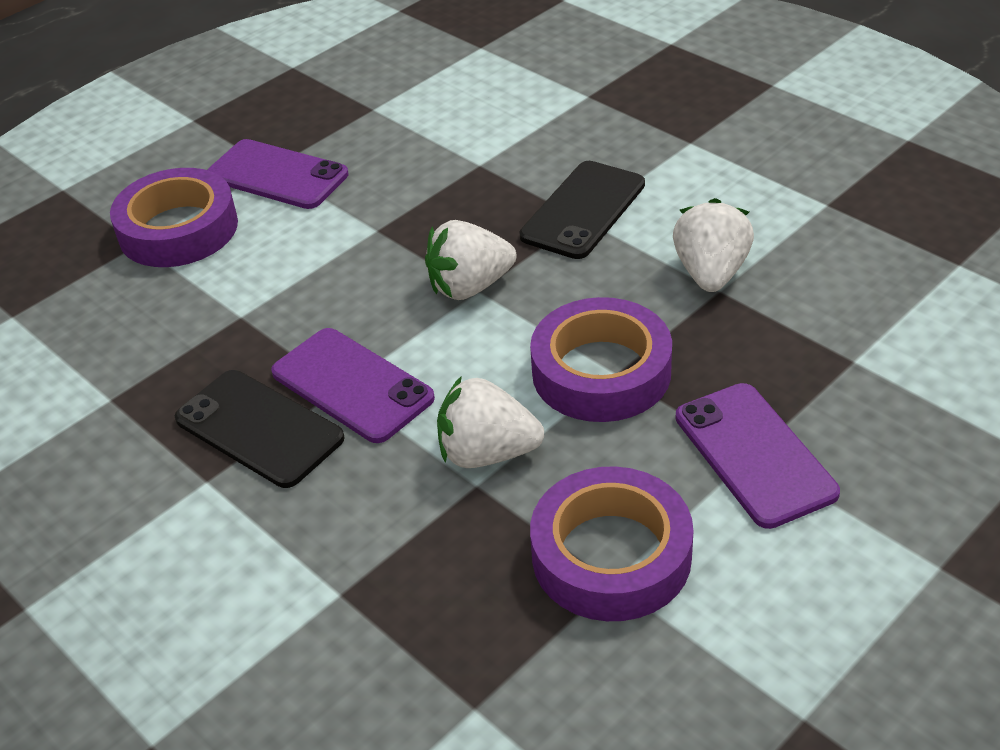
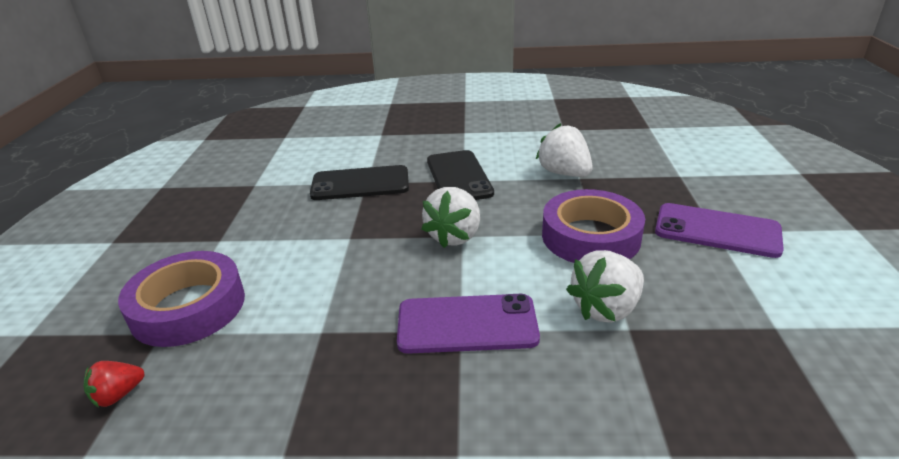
camera: 45 degrees left, 10 degrees down
(66, 282) = (118, 395): none -> red strawberry
(259, 428) = (444, 391): black phone -> black phone (360, 184)
(277, 175) = (231, 242): purple phone -> none
(611, 555) = (751, 315): purple tape -> none

